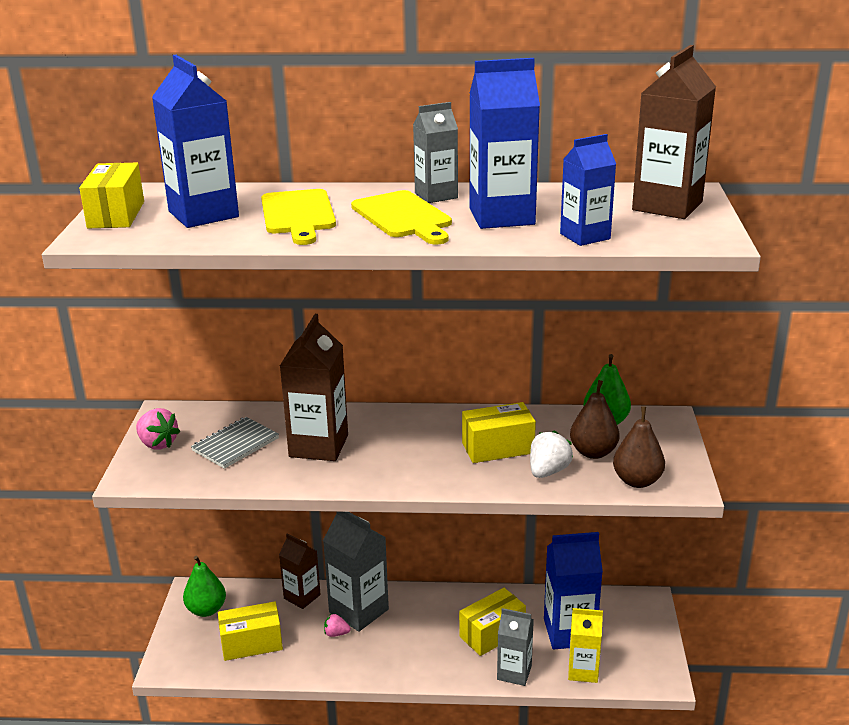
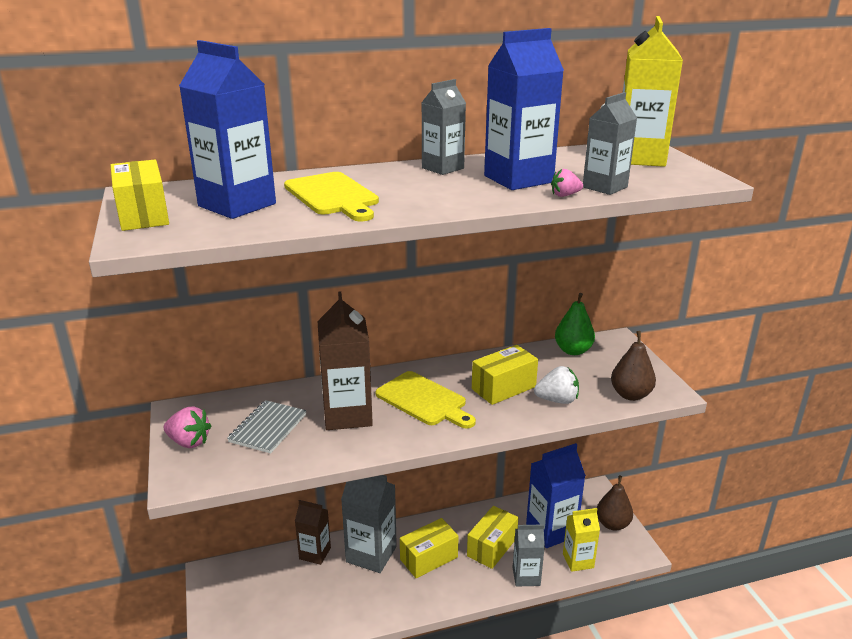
camera: 20 degrees left, 0 degrees up
(206, 610) = (231, 587): green pear -> none
(251, 643) = (288, 609): yellow box -> yellow box (429, 558)
(336, 633) = (361, 580): pink strawberry -> pink strawberry (565, 195)
(403, 217) = (433, 188): yellow cutting board -> yellow cutting board (423, 400)
(548, 471) = (557, 400): white strawberry -> white strawberry turned 75 degrees clockwise
(585, 236) = (605, 187): blue carton -> grey carton
(593, 452) = (581, 377): brown pear -> brown pear (612, 524)
(667, 206) = (640, 158): brown carton -> yellow carton

